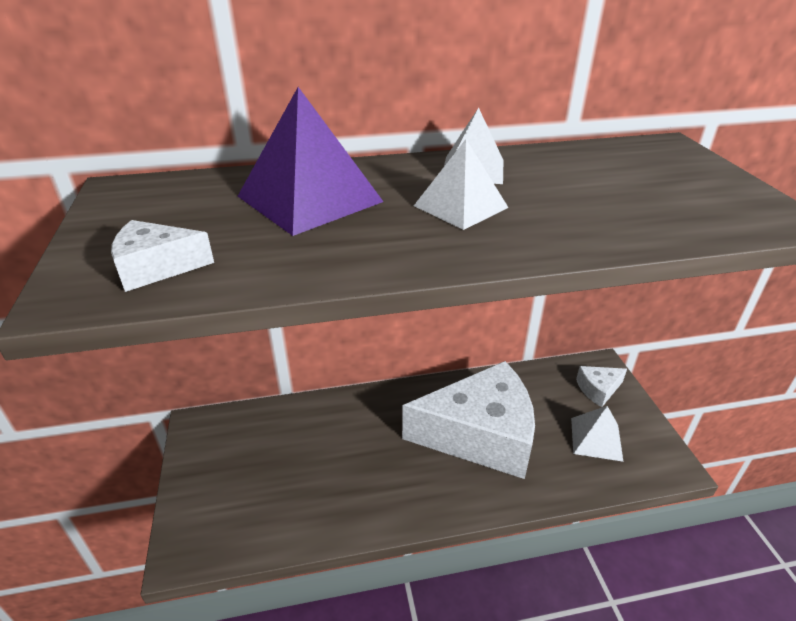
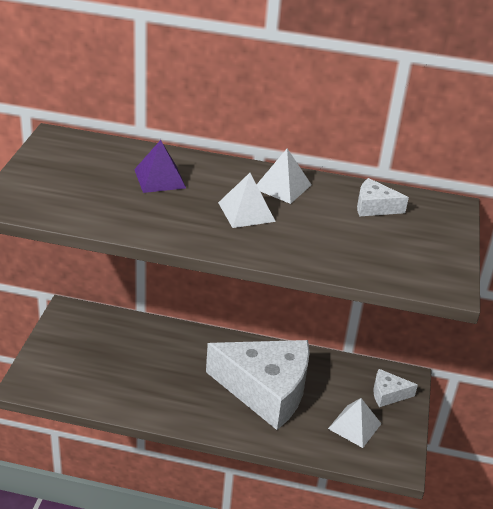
camera: 20 degrees right, 0 degrees up
(156, 267) = (50, 199): white cheese -> white cheese (374, 207)
(309, 198) = (160, 178): purple pyramid -> purple pyramid, size x0.62

